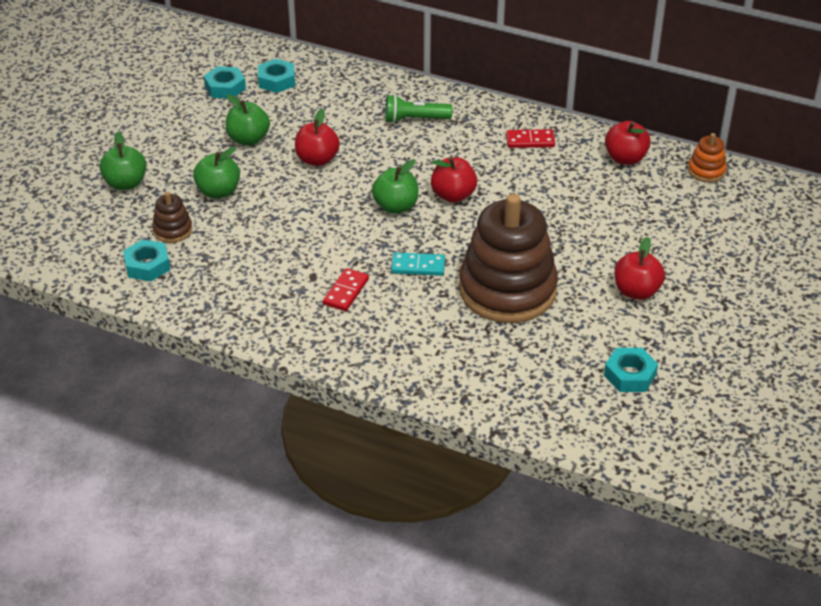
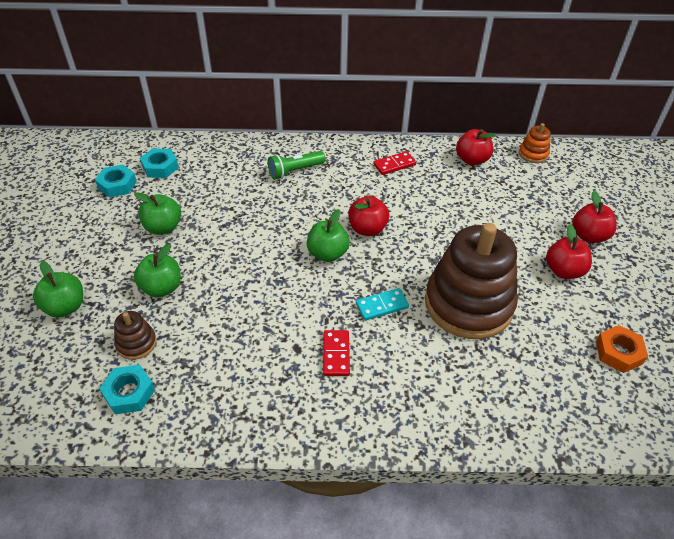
camera: 25 degrees left, 5 degrees up
(317, 159) = (235, 229): red apple -> red apple (588, 236)
(630, 375) = (618, 352): turquoise nut -> orange nut

